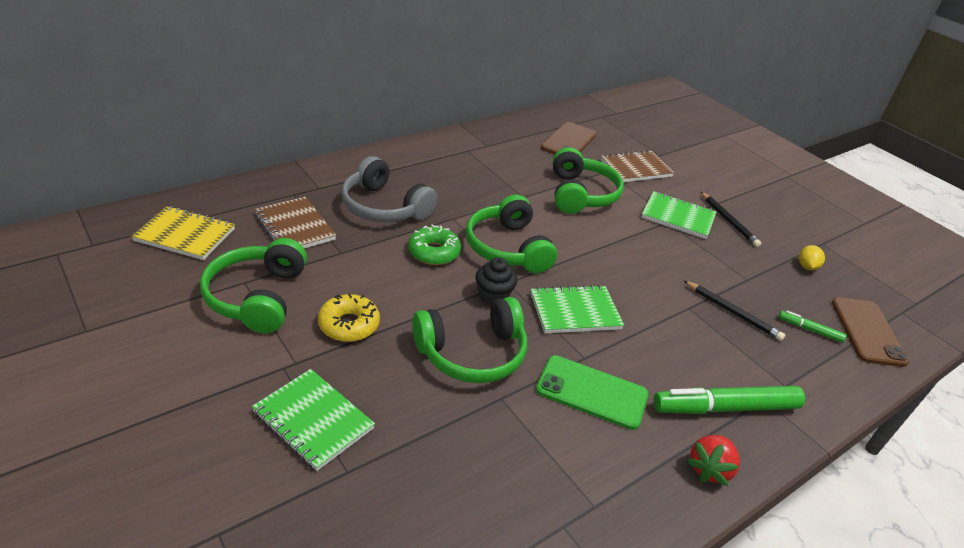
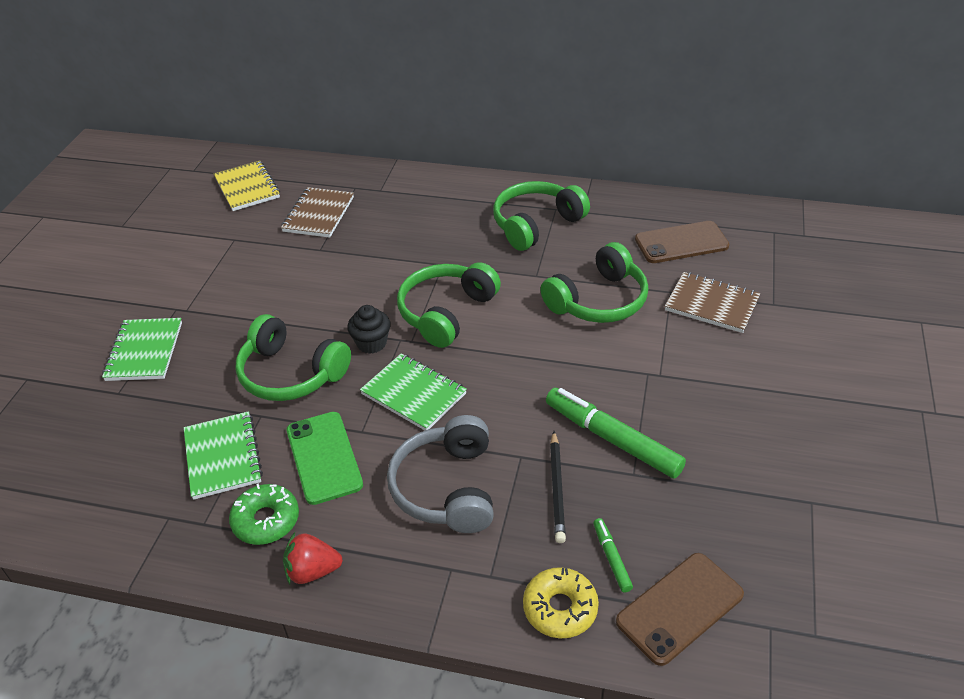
camera: 55 degrees right, 5 degrees up
(258, 297) = (227, 254): green headphones -> green headphones (536, 224)
(349, 325) = (248, 304): yellow donut -> yellow donut (560, 608)
(384, 207) = (403, 229): grey headphones -> grey headphones (447, 488)
(434, 252) = (383, 284): green donut -> green donut (266, 520)
(678, 217) = (669, 375): green notebook -> green notebook (223, 457)
(725, 408) = (403, 547): green marker -> green marker (612, 439)
(729, 221) = (725, 412): black pencil -> none
(806, 267) = (734, 508): yellow lemon -> none

